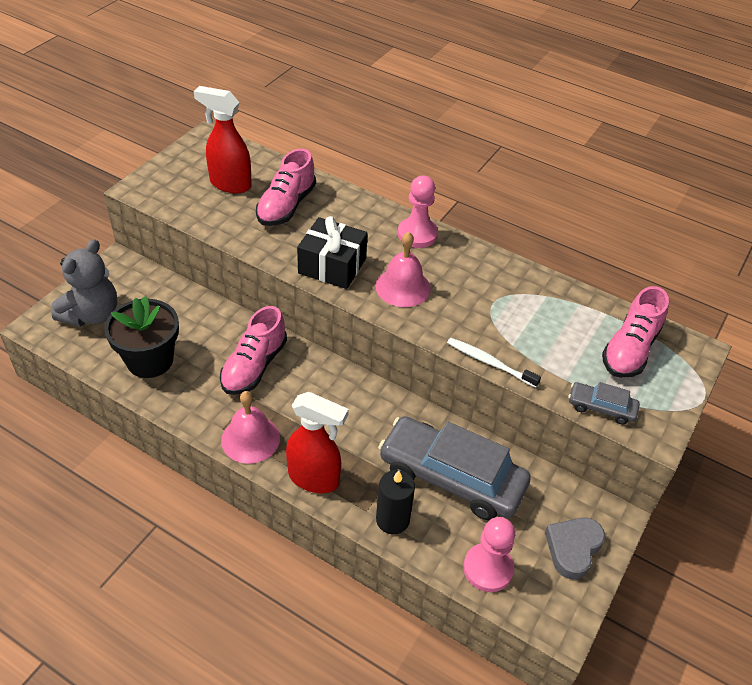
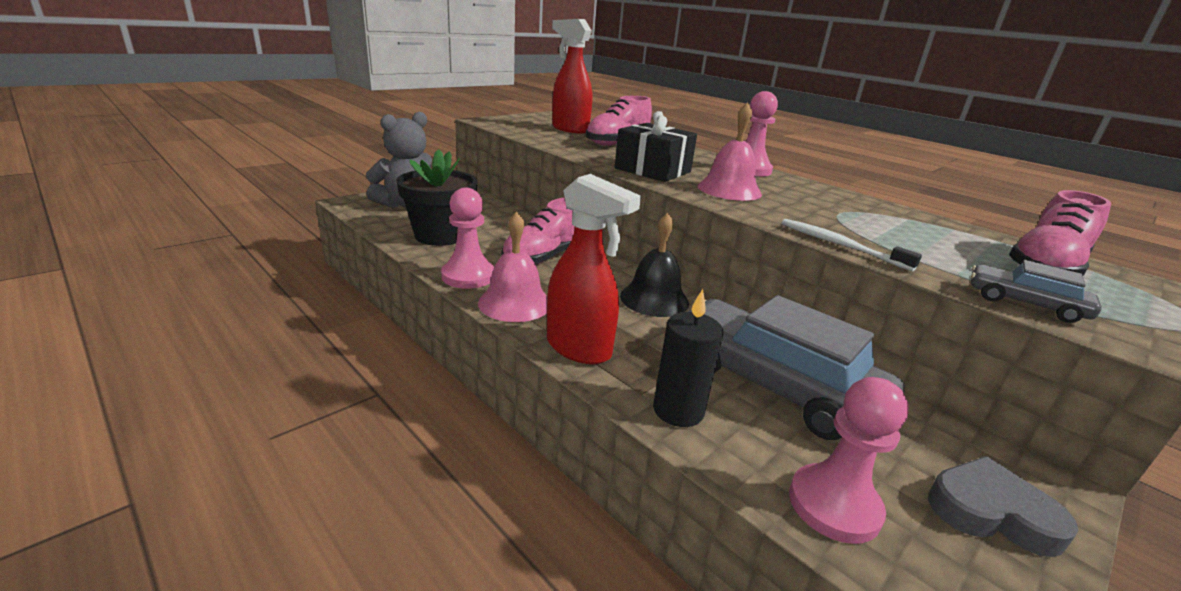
camera: 15 degrees right, 20 degrees down
(200, 414) = (468, 276): none -> pink pawn
(356, 401) = (654, 299): none -> black bell
(573, 548) = (991, 512): grey heart -> grey heart turned 60 degrees clockwise

